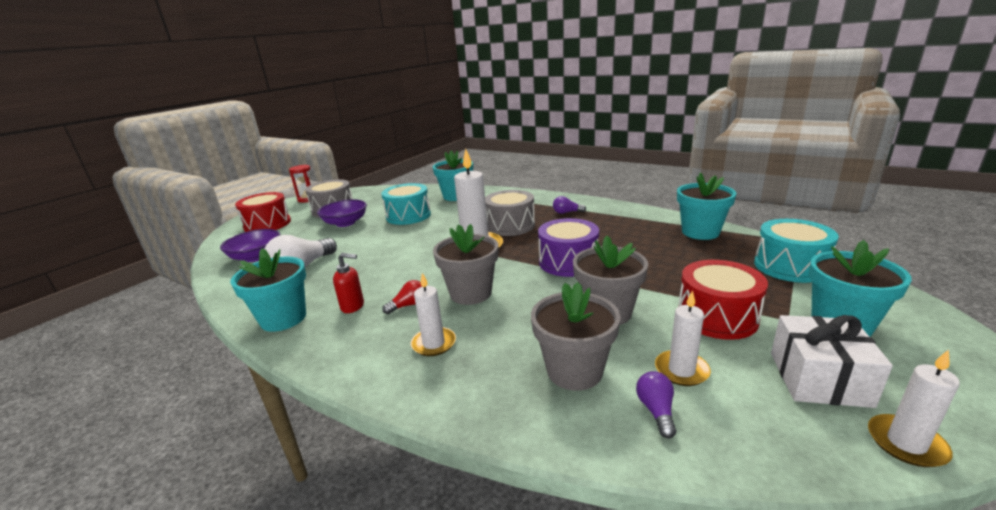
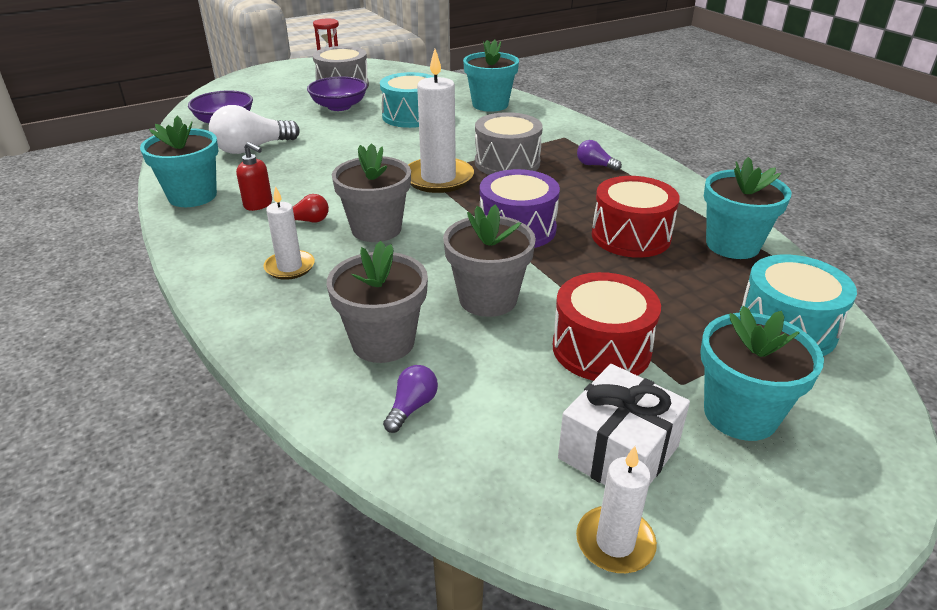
camera: 25 degrees right, 10 degrees up
(267, 224) = (266, 86): red drum -> red drum (631, 236)
(681, 370) = (485, 384): white candle -> none

